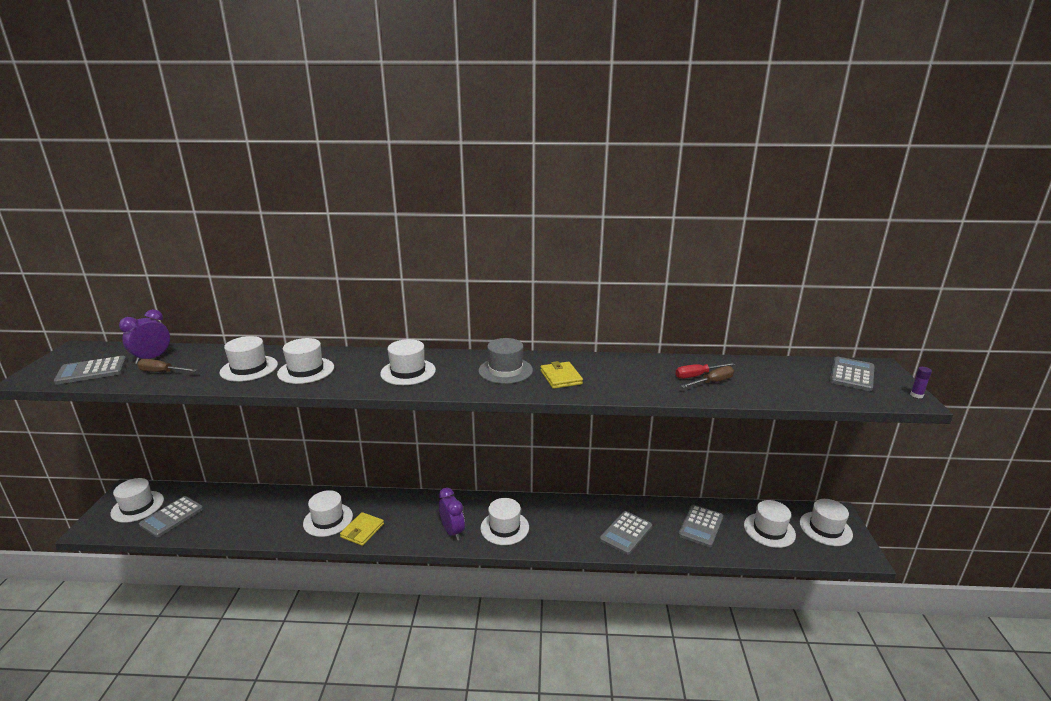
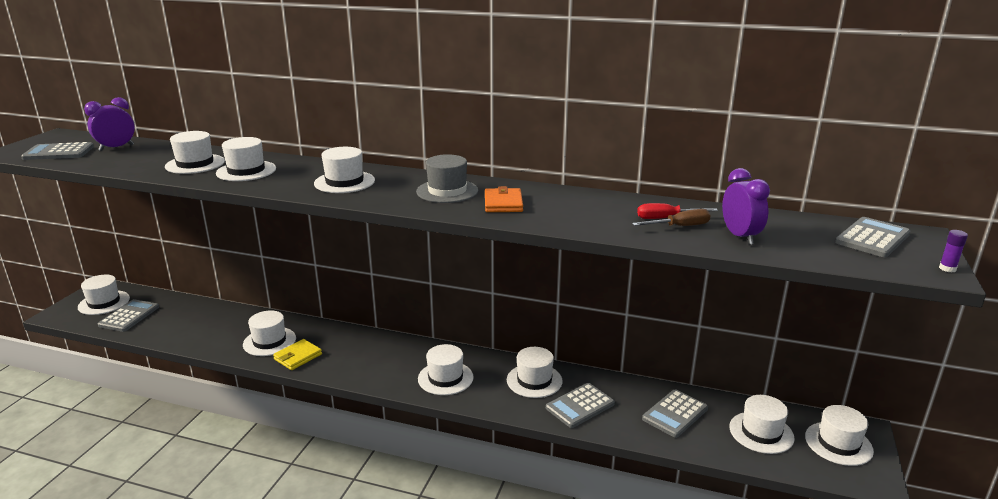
camera: 15 degrees right, 0 degrees up
(162, 372) = (116, 159): brown screwdriver -> none
(172, 517) = (129, 316): grey calculator -> grey calculator turned 150 degrees clockwise
(452, 531) = (388, 372): purple clock -> purple clock (740, 236)
(561, 377) = (503, 203): yellow wallet -> orange wallet
(579, 516) = (534, 380): none -> white hat

